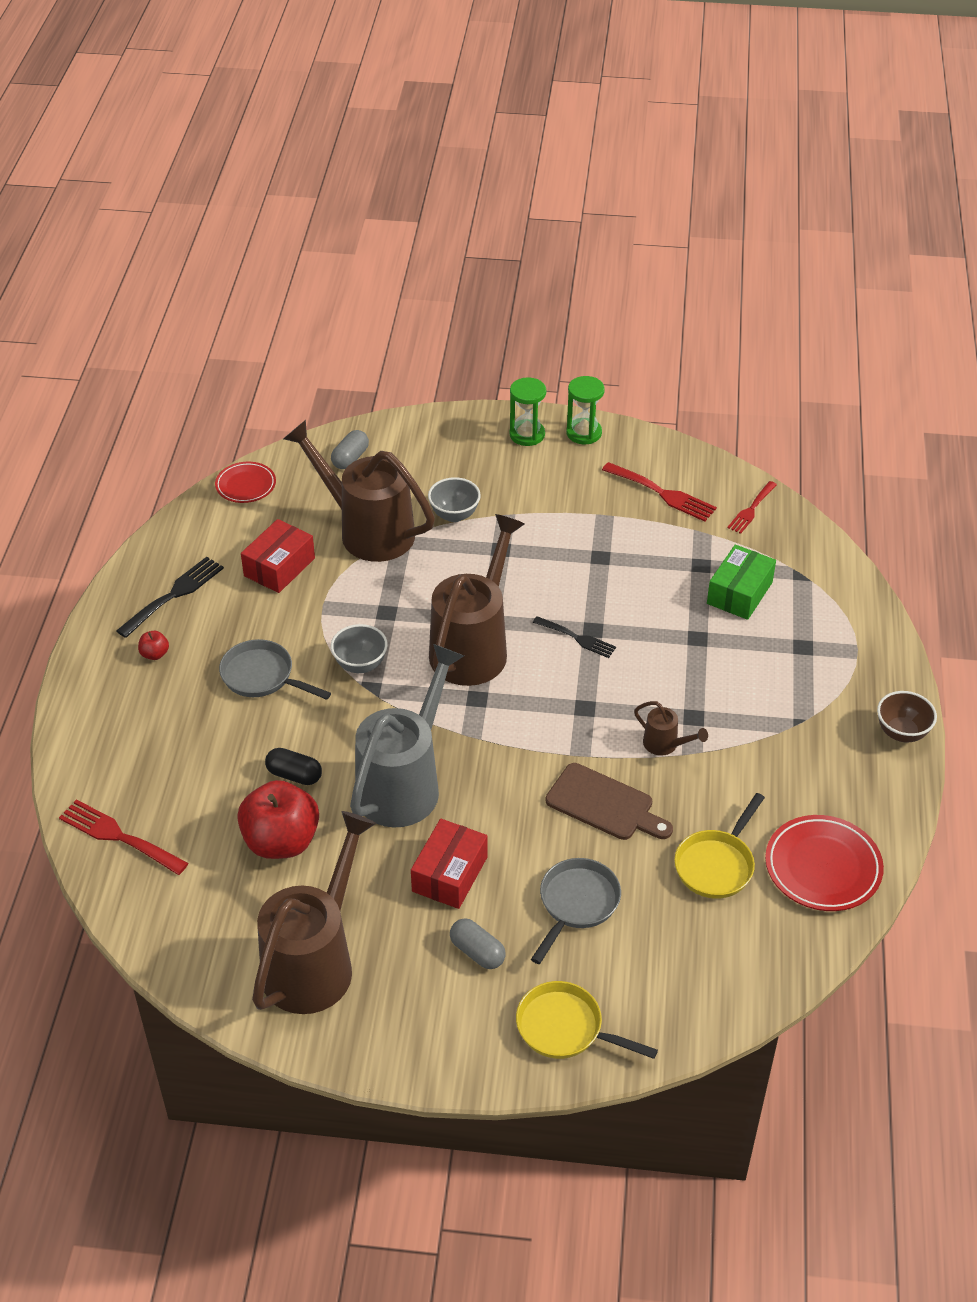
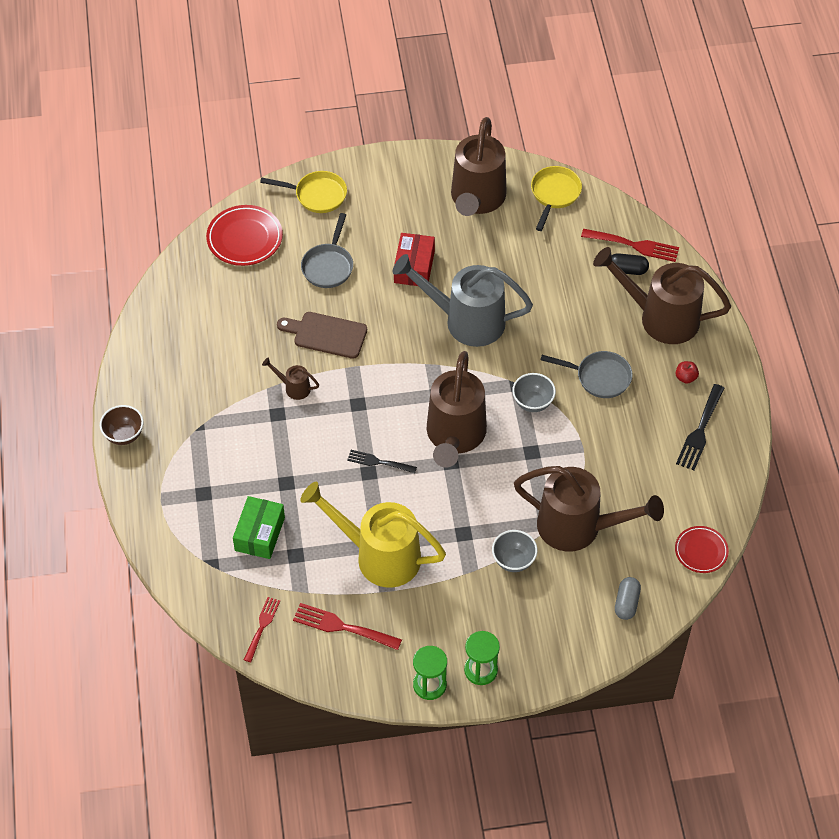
camera: 165 degrees right, 10 degrees up
(142, 731) = (660, 317): none -> brown watering can
(279, 567) = (632, 475): red box -> none
(281, 841) = (529, 264): red apple -> none
(294, 775) = (542, 310): black capsule -> black capsule (627, 270)
(404, 783) = (465, 320): grey watering can -> grey watering can turned 90 degrees clockwise
(477, 952) = (381, 225): grey capsule -> none
(604, 547) = (378, 555): none -> yellow watering can
(716, 865) = (244, 310): yellow pan -> yellow pan (554, 194)
(822, 867) = (174, 323): red plate -> red plate (244, 238)

